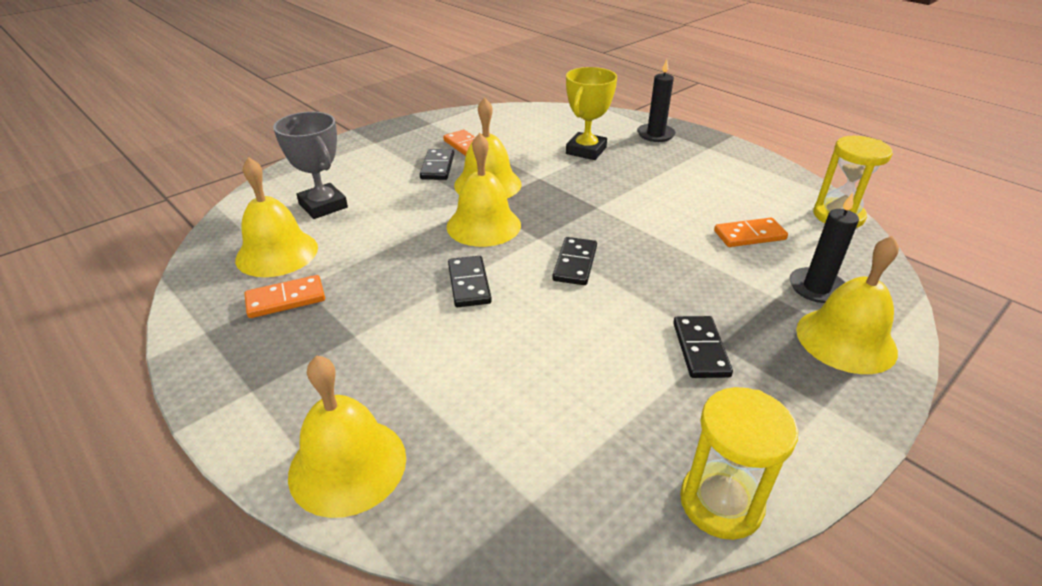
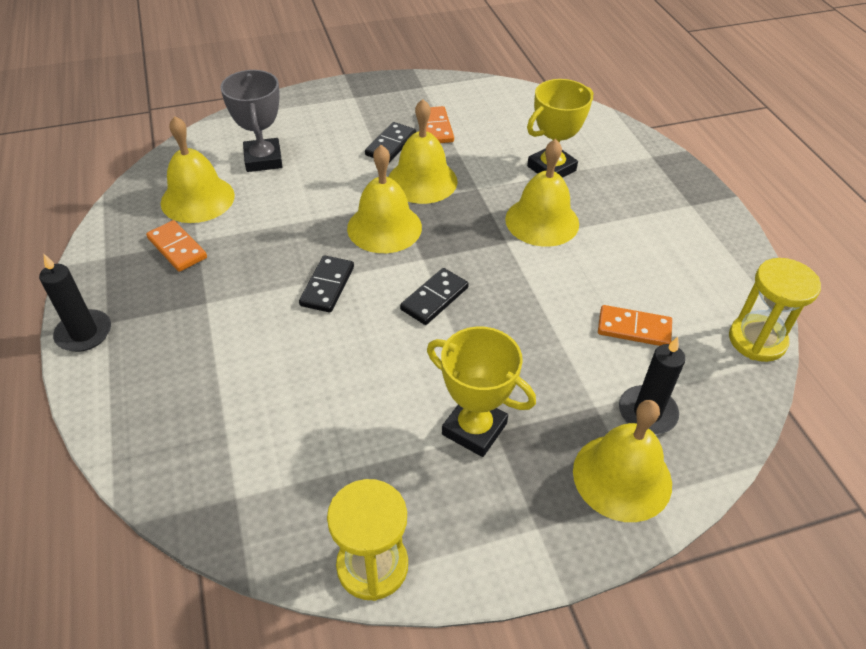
camera: 25 degrees right, 10 degrees up
(286, 299) = (177, 248): orange domino -> orange domino turned 45 degrees clockwise
(347, 465) = (133, 412): yellow bell -> yellow bell (542, 221)
(655, 135) = (645, 169): black candle -> black candle (84, 333)
(700, 349) = (474, 429): black domino -> yellow trophy

